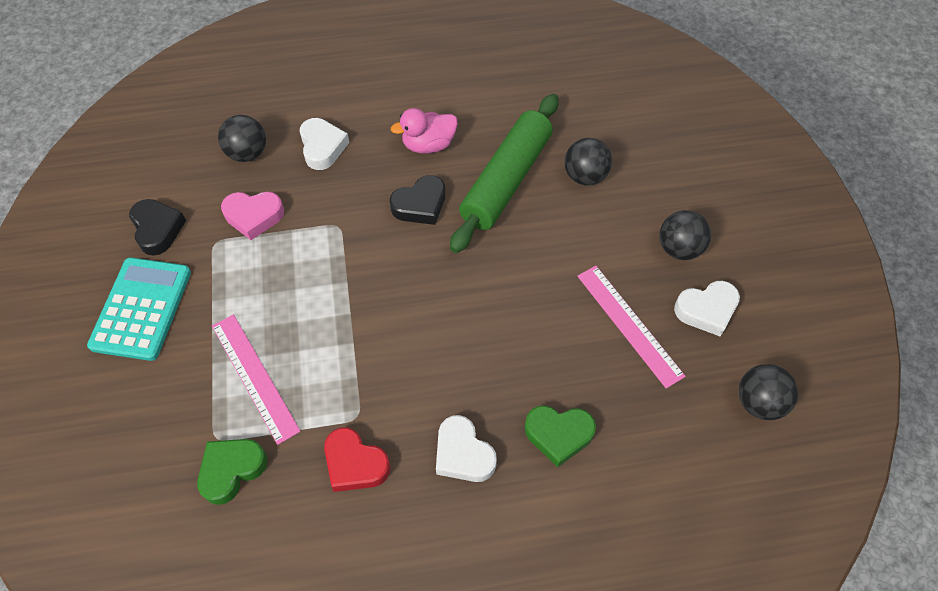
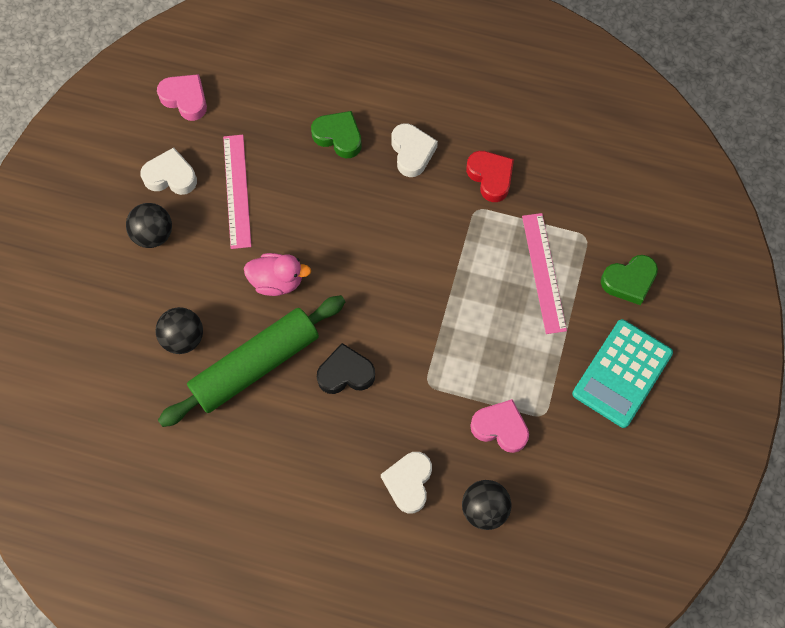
camera: 155 degrees left, 10 degrees up
(157, 229) = (592, 452): black heart -> none
(232, 470) = (580, 209): green heart -> green heart (629, 281)
(428, 145) = (306, 438): pink duck -> pink duck (277, 281)
(759, 402) = (185, 99): black ball -> pink heart

